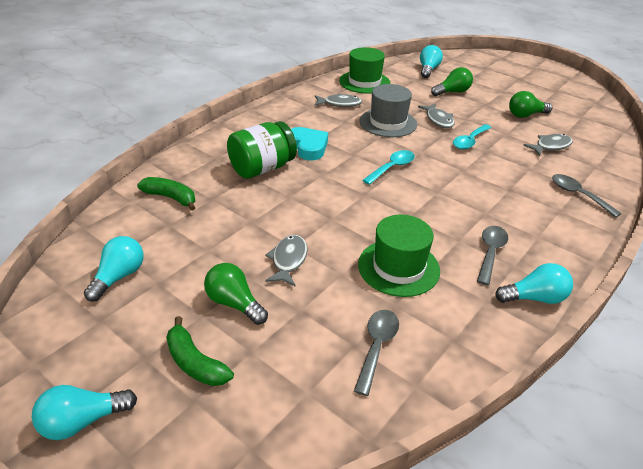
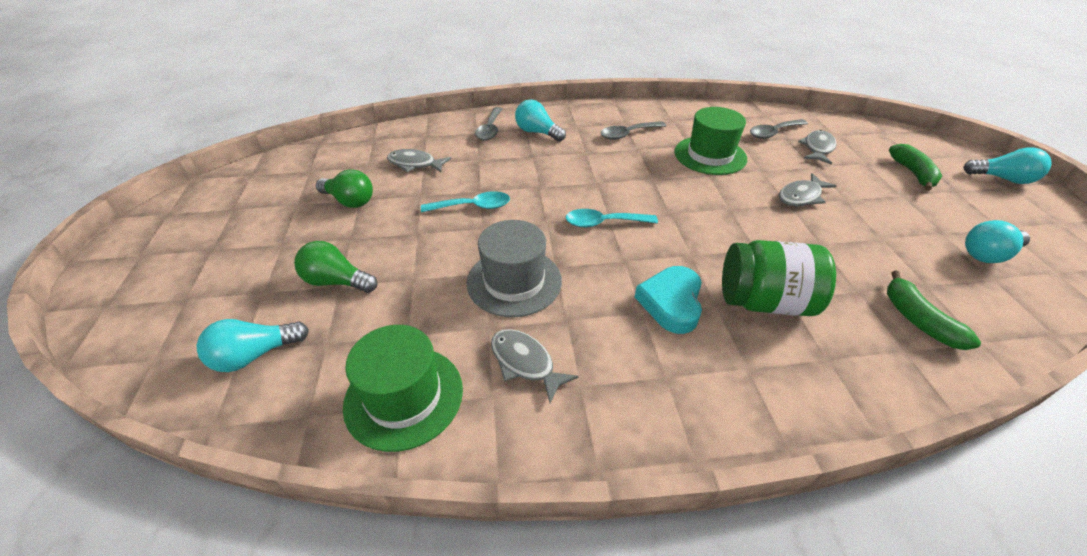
camera: 135 degrees left, 5 degrees up
(234, 303) = (868, 190): green light bulb -> none
(438, 120) = (449, 249): grey fish -> grey fish (817, 148)
(534, 298) = (640, 109): turquoise light bulb -> turquoise light bulb (537, 132)

